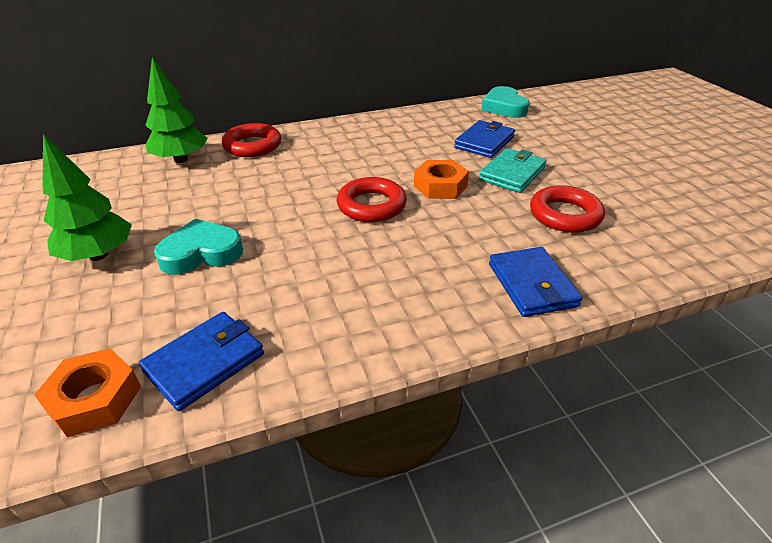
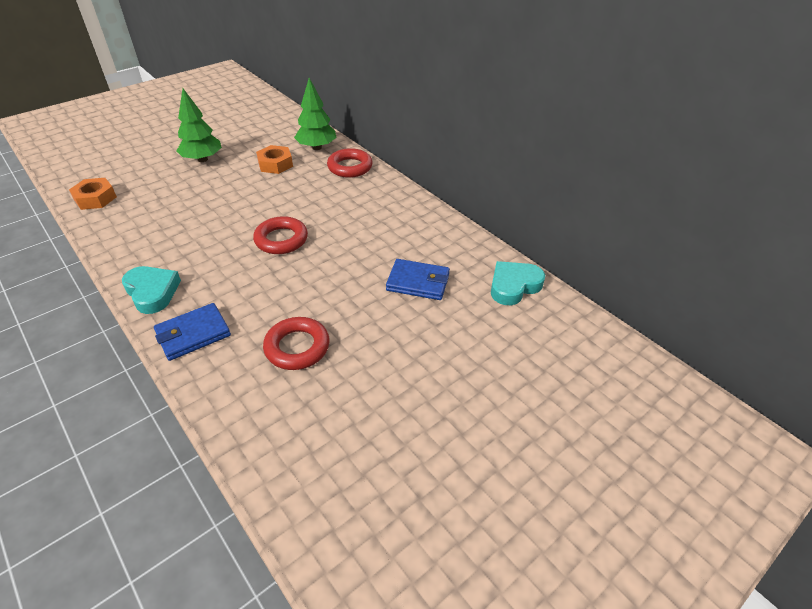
camera: 70 degrees right, 5 degrees up
(201, 253) = (209, 189): turquoise heart -> turquoise heart (152, 292)
(204, 362) = (117, 220): blue wallet -> none
(440, 186) = (322, 268): orange nut -> orange nut (275, 164)
(512, 174) = (361, 307): turquoise wallet -> none

